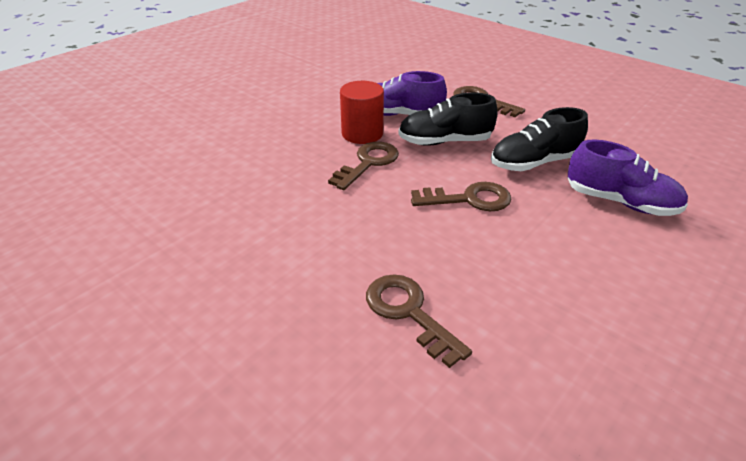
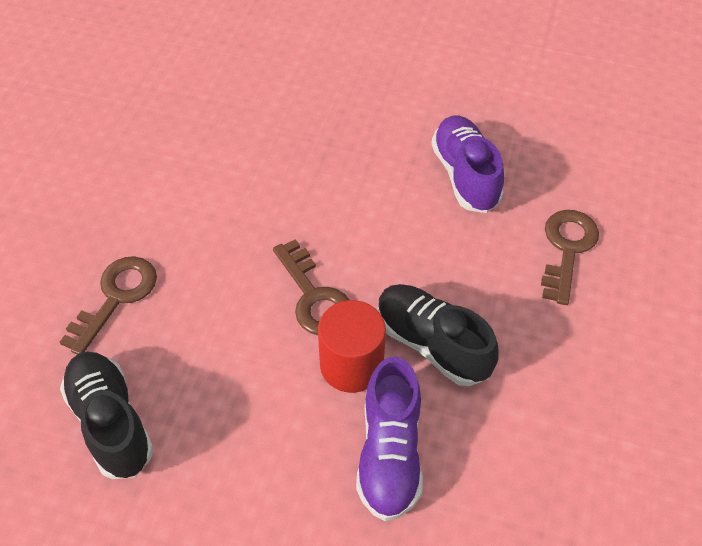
camera: 65 degrees right, 15 degrees up
(362, 134) = (396, 158): red cylinder -> red cylinder (351, 365)
(368, 163) = (337, 186): brown key -> none
(444, 142) = (427, 240): black shoe -> black shoe (111, 422)

